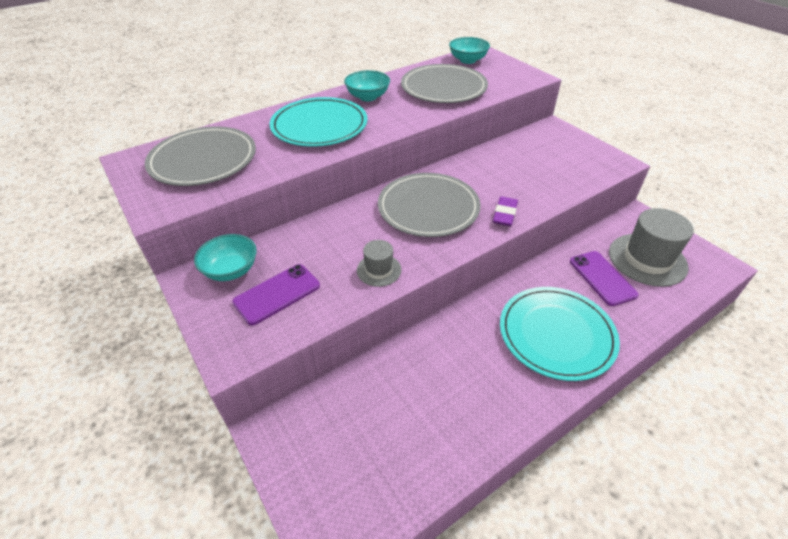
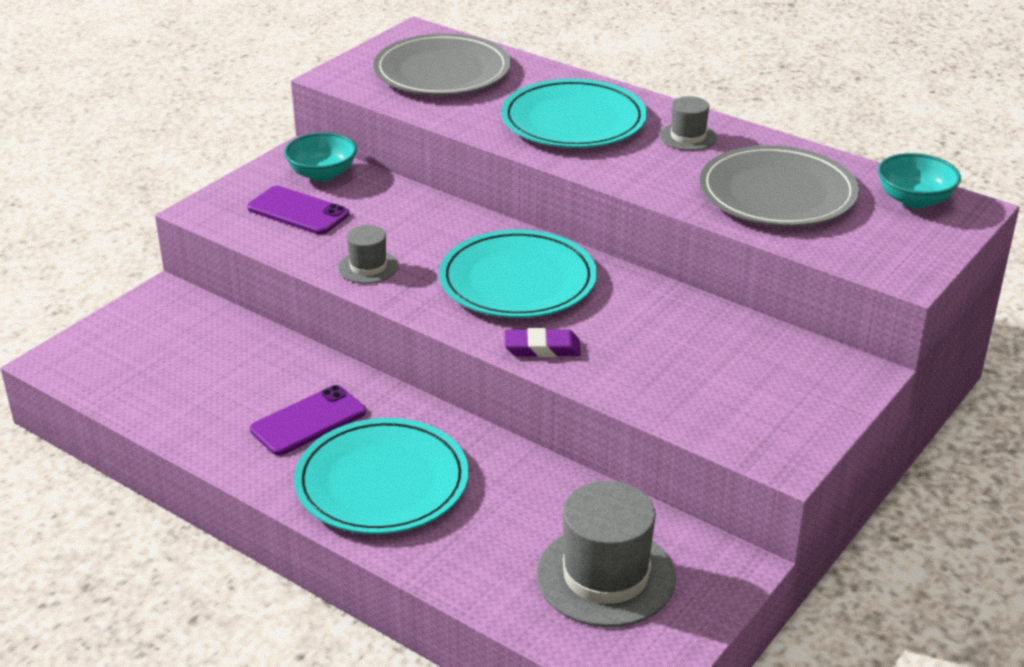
camera: 70 degrees right, 10 degrees down
(368, 97) = (688, 137): turquoise bowl -> grey hat
(428, 208) = (517, 280): grey plate -> turquoise plate
(602, 278) = (527, 523): purple phone -> purple phone (308, 421)

